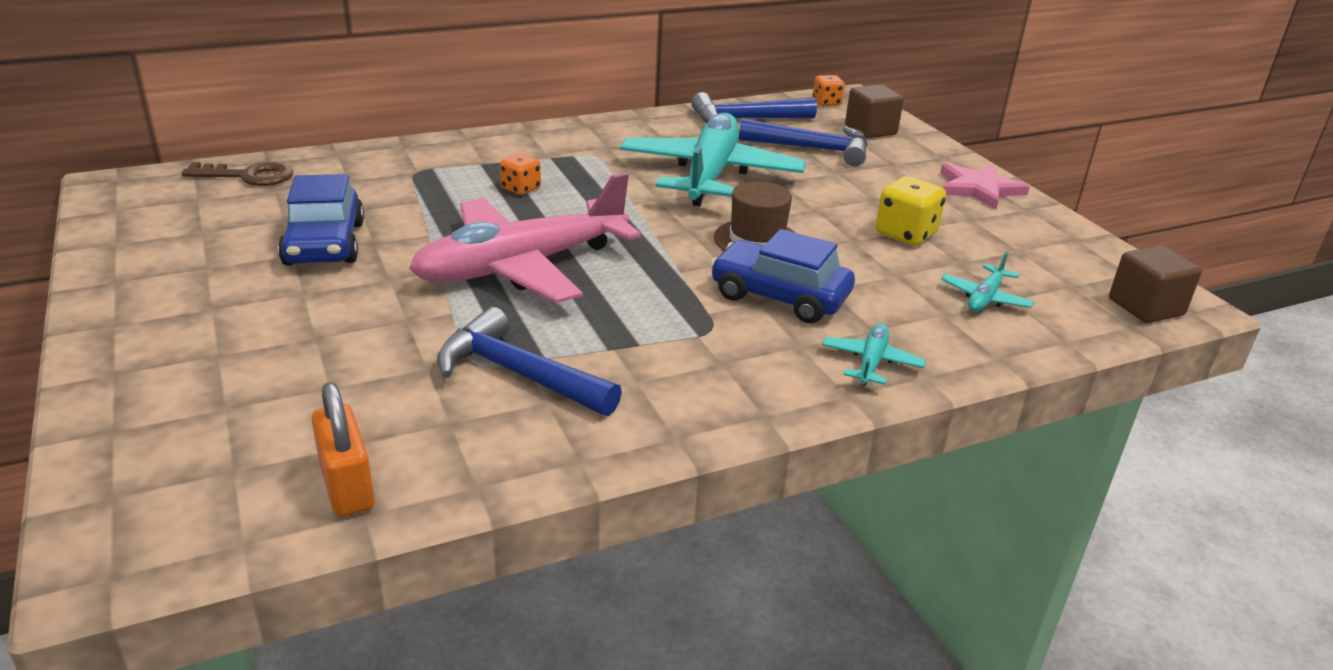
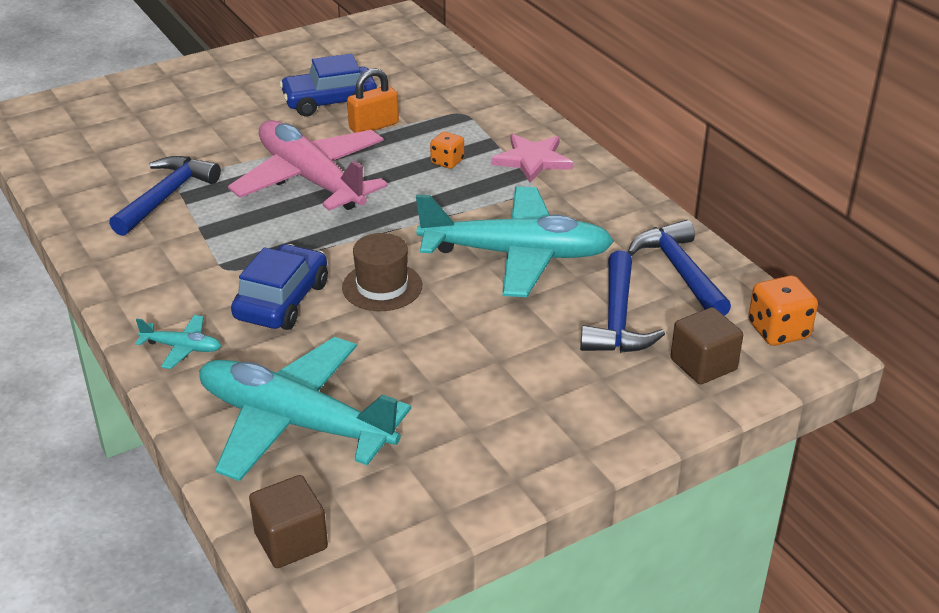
camera: 85 degrees right, 5 degrees up
(248, 176) = (428, 54): brown key -> none
(347, 486) = (60, 160): orange padlock -> orange padlock (374, 126)
(826, 103) = (778, 331): orange dice -> orange dice, size x1.56
(905, 234) = (419, 378): yellow dice -> none
(979, 188) = (558, 444): pink star -> pink star (532, 160)
(985, 298) = (295, 422): turquoise plane -> turquoise plane, size x2.45

